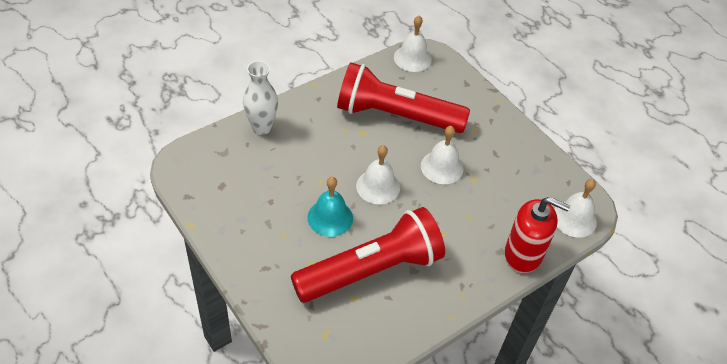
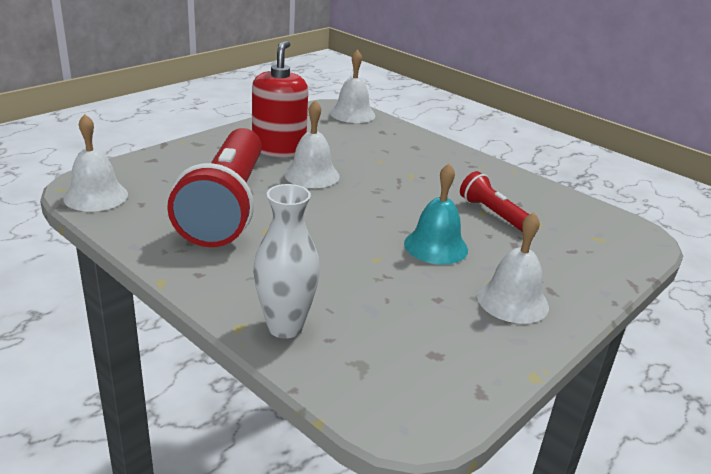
camera: 100 degrees left, 20 degrees down
(371, 270) = (493, 214): red flashlight -> red flashlight, size x0.46
(378, 186) = (364, 214): white bell -> white bell (512, 301)
(523, 254) = (412, 137): red soap dispenser -> red soap dispenser (279, 149)

